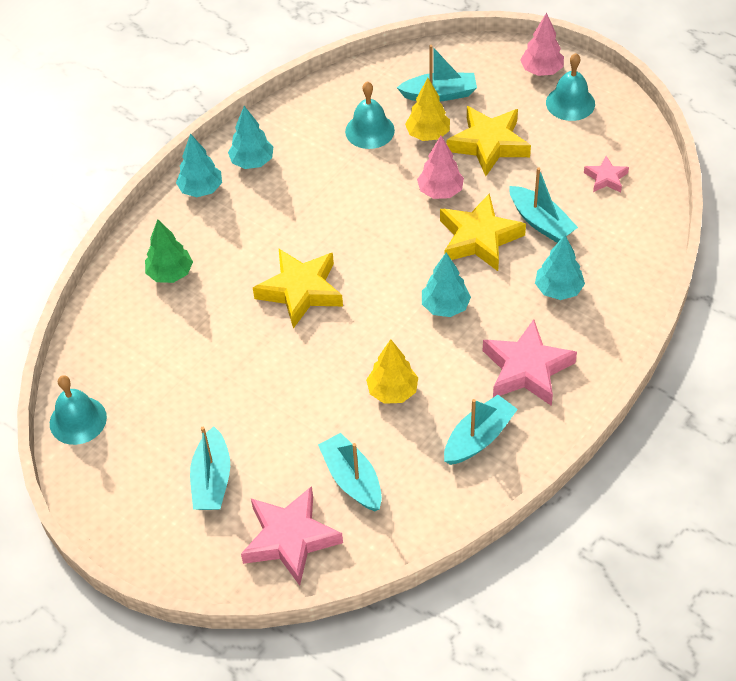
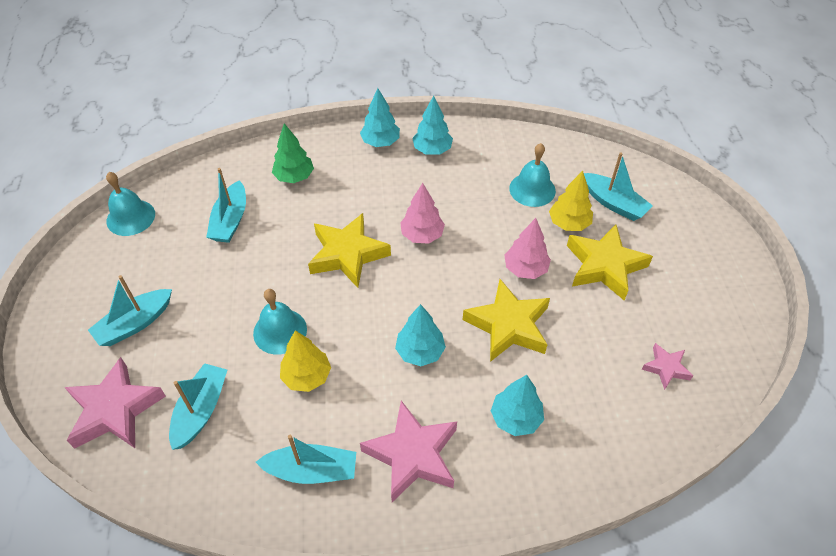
camera: 45 degrees right, 0 degrees up
(540, 222) = (569, 355): turquoise boat -> turquoise boat (230, 220)
(541, 71) = (715, 246): pink tree -> pink tree (422, 235)
(570, 103) = (709, 287): turquoise bell -> turquoise bell (280, 331)

